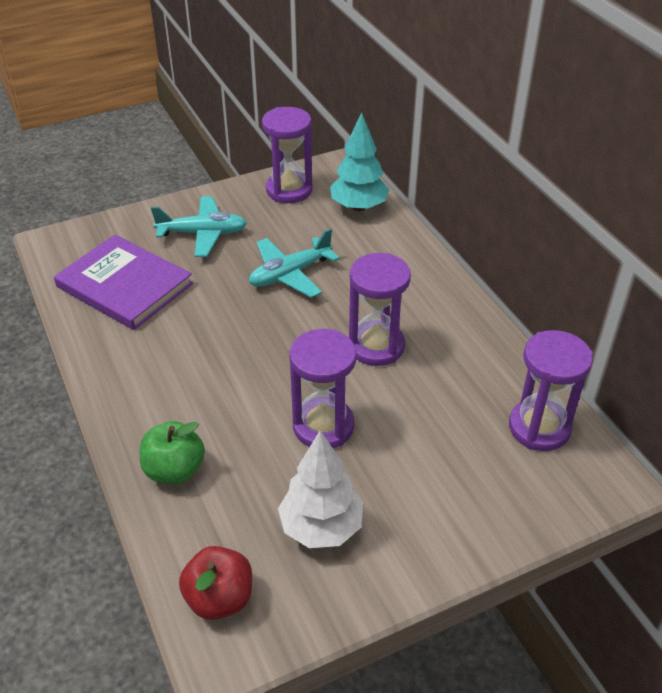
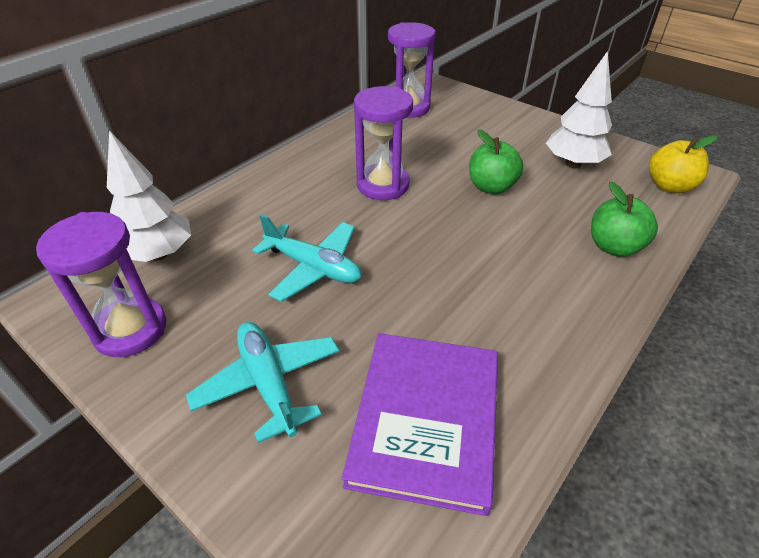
camera: 115 degrees left, 0 degrees up
(219, 598) = (669, 186): red apple -> yellow apple
(323, 426) = (491, 187): purple hourglass -> green apple
(358, 207) = (159, 254): turquoise tree -> white tree

